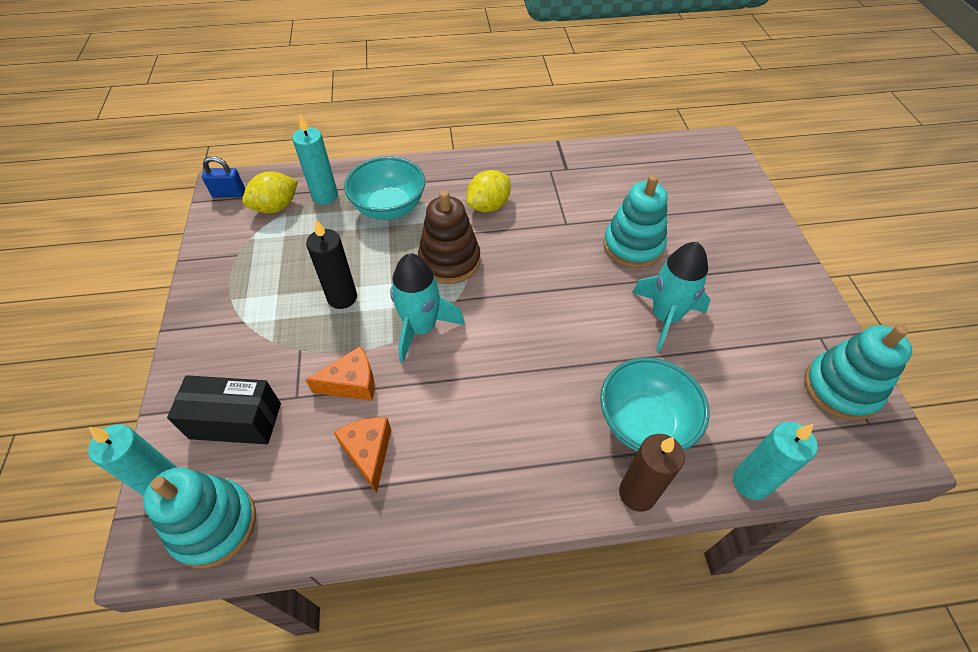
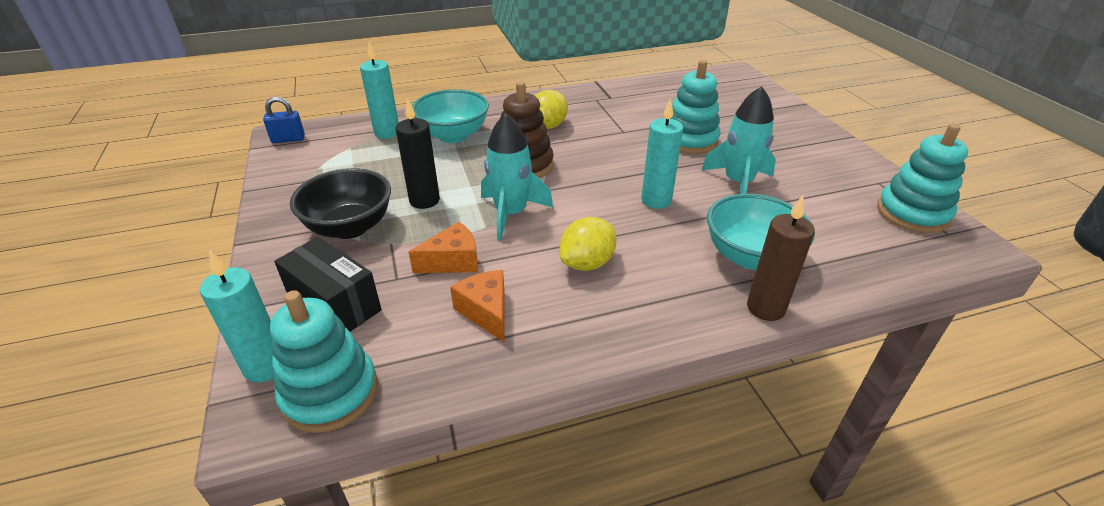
camera: 10 degrees left, 15 degrees down
(236, 420) = (335, 304): black box -> black box turned 45 degrees clockwise
(266, 323) = (350, 227): none -> black bowl
(276, 207) = (339, 144): yellow lemon -> yellow lemon (587, 263)
(751, 482) = (866, 286): turquoise candle -> turquoise candle (656, 200)

